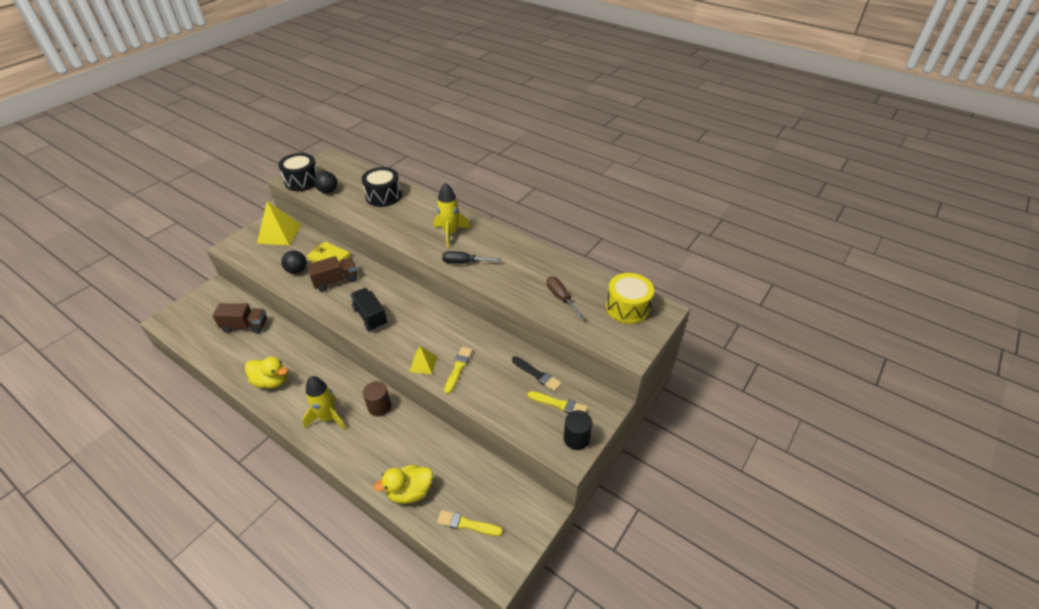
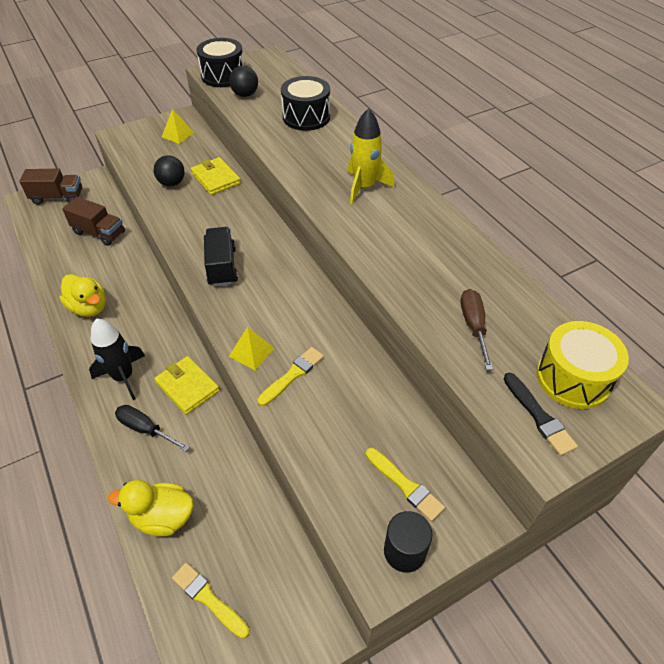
camera: 25 degrees right, 5 degrees up
(279, 233) = (178, 134): yellow pyramid -> yellow pyramid, size x0.56
(328, 418) = (123, 377): yellow rocket -> black rocket
(335, 281) = (207, 209): brown truck -> brown truck (58, 197)
(379, 407) = (187, 386): brown cylinder -> yellow wallet
(464, 262) = (362, 232): black screwdriver -> black screwdriver (146, 429)
(537, 374) = (395, 426): black brush -> black brush (539, 416)

